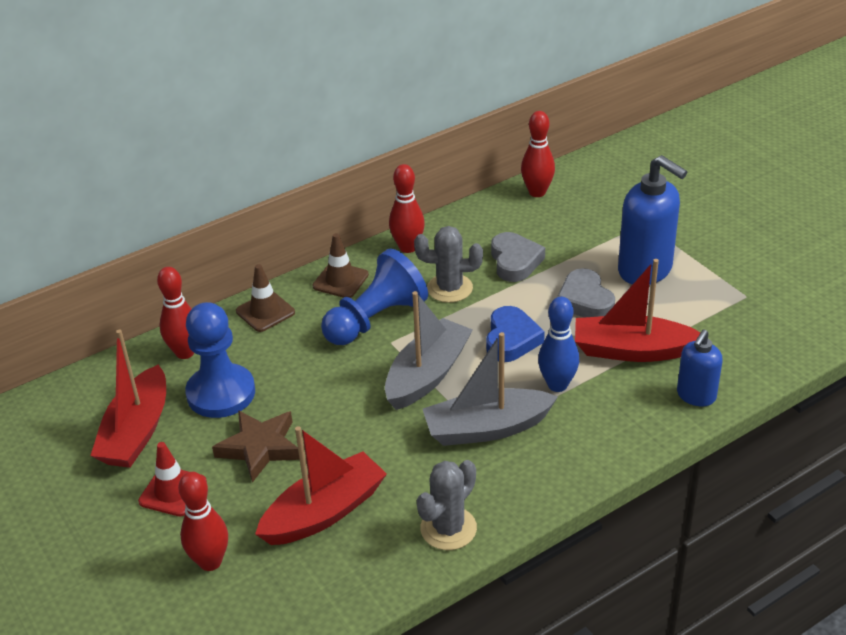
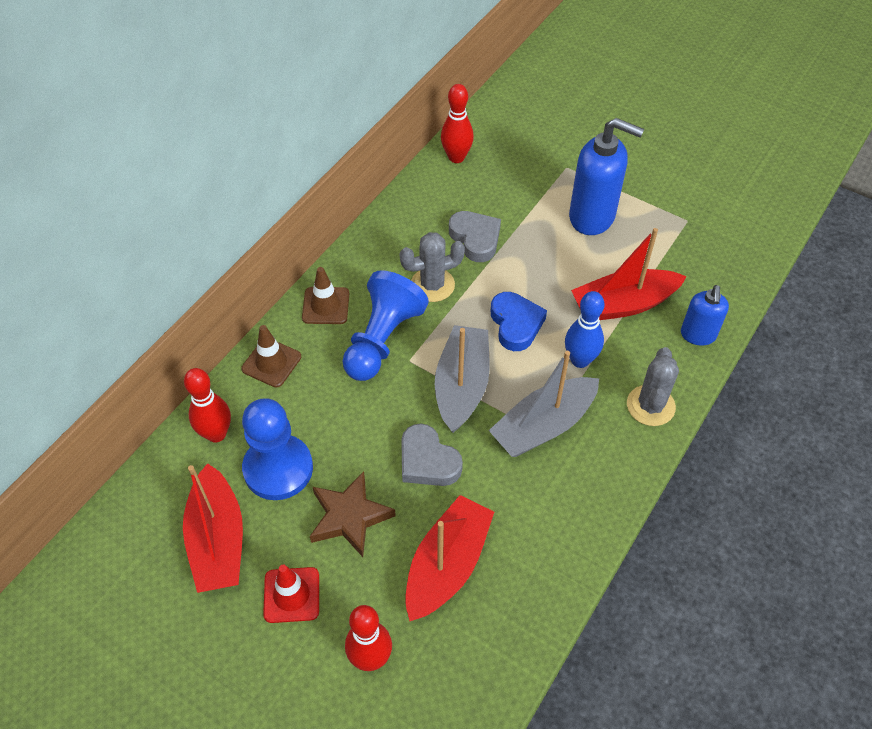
camera: 25 degrees left, 15 degrees up
(408, 247) = (370, 250): red bowling pin -> none
(448, 528) = (565, 542): grey cactus -> grey cactus (650, 406)
(585, 300) = (558, 263): grey heart -> grey heart (427, 461)

